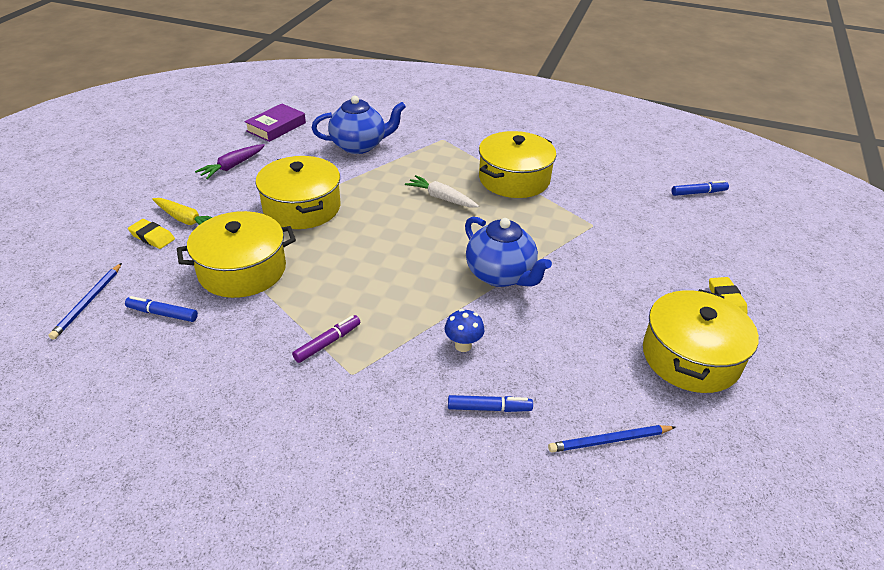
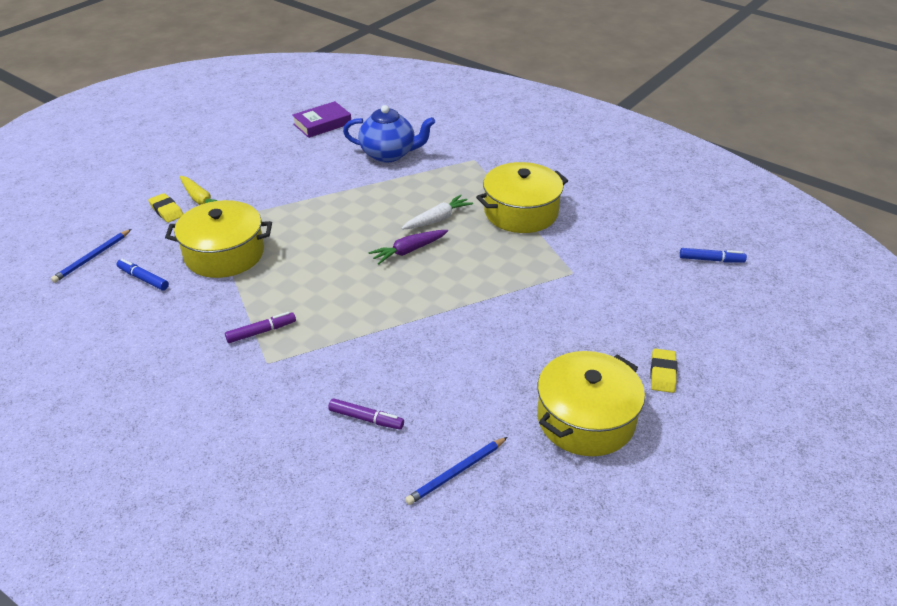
camera: 20 degrees right, 0 degrees up
(232, 166) = (264, 157): purple carrot -> purple carrot (408, 251)
(301, 207) = (304, 206): yellow pot -> none
(441, 198) = (437, 219): white carrot -> white carrot turned 90 degrees clockwise
(463, 345) = (376, 360): blue mushroom -> none
(489, 408) = (366, 418): blue marker -> purple marker
(501, 275) = (449, 304): blue teapot -> none
(609, 441) = (456, 472): blue pencil -> blue pencil turned 45 degrees counterclockwise

